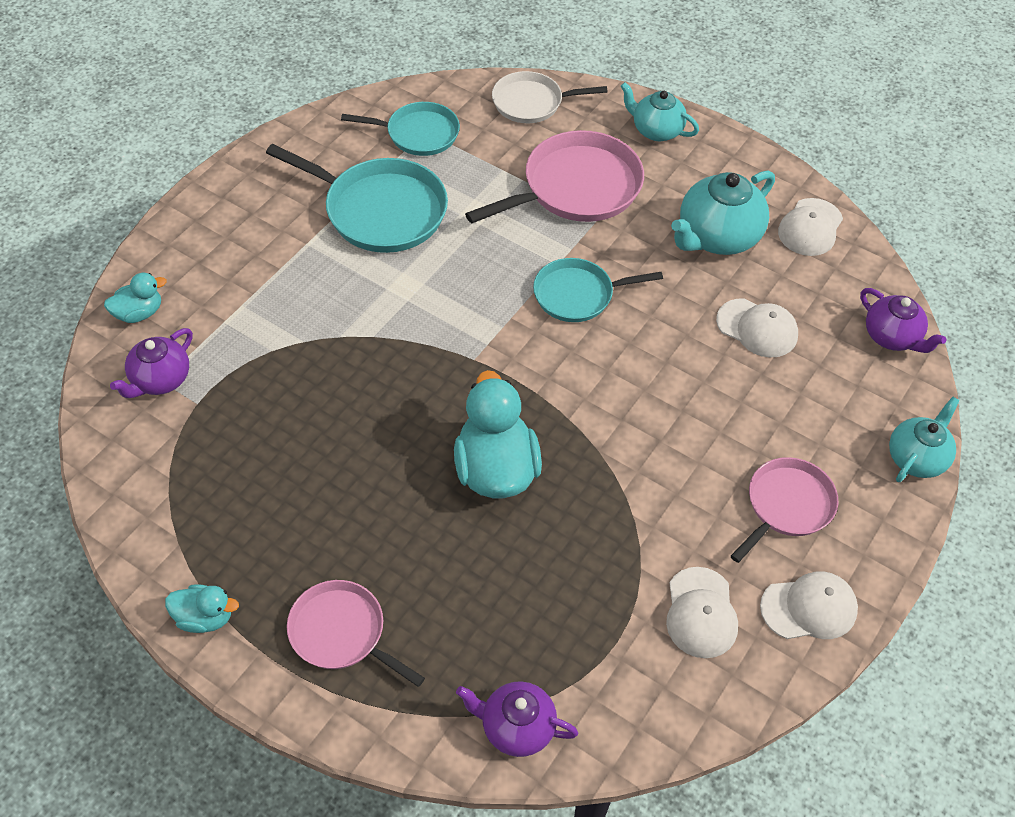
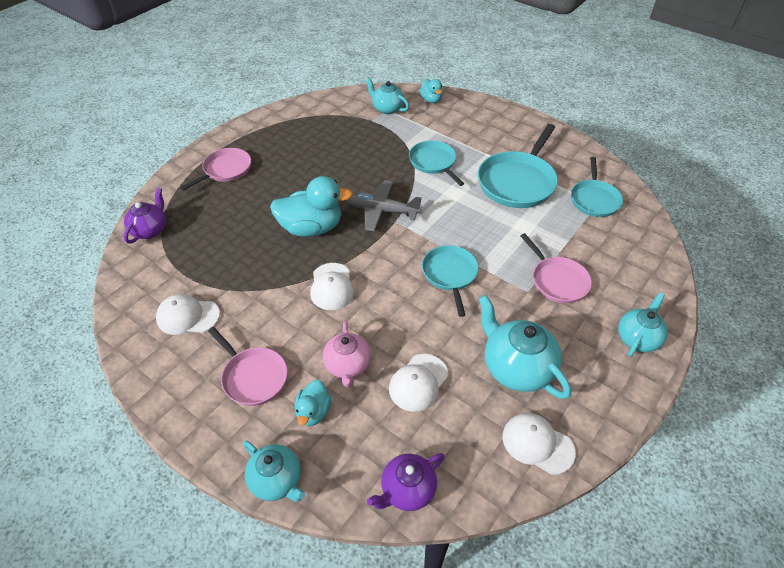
camera: 95 degrees right, 5 degrees down
(160, 380) = (387, 108): purple teapot -> turquoise teapot
(205, 617) = (248, 129): turquoise duck -> turquoise duck (313, 412)
(329, 311) = (433, 162): none -> turquoise pan
(450, 378) = (380, 211): none -> grey plane
(531, 103) = (646, 260): white pan -> none
(576, 187) = (557, 281): pink pan -> pink pan, size x0.63
(748, 401) = (347, 365): none -> pink teapot
(809, 608) = (171, 377): white cap -> white cap (332, 287)

